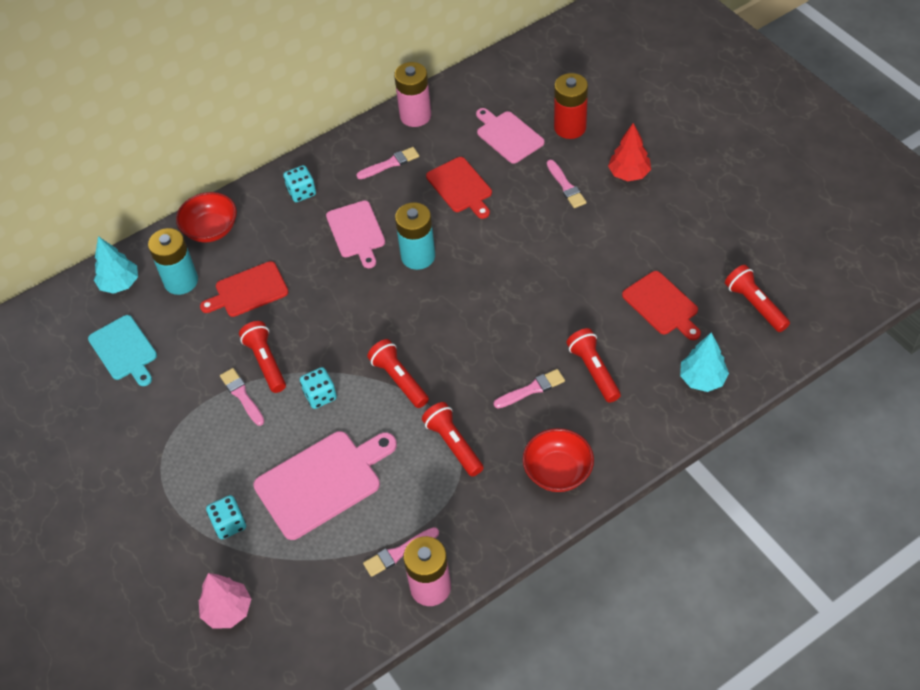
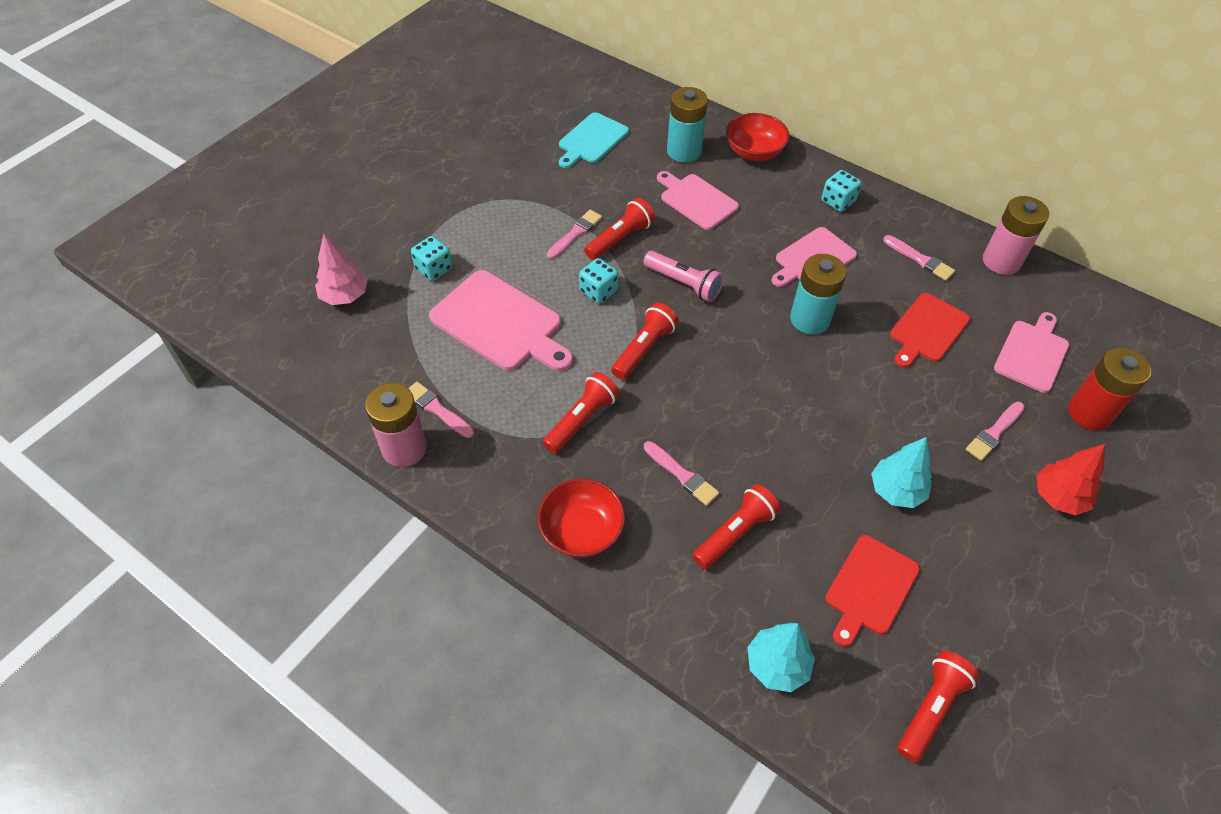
camera: 65 degrees right, 0 degrees up
(120, 284) = (661, 114): turquoise tree -> turquoise tree (896, 491)
(248, 291) = (696, 200): red cutting board -> pink cutting board
(341, 330) = (683, 284): none -> pink flashlight

